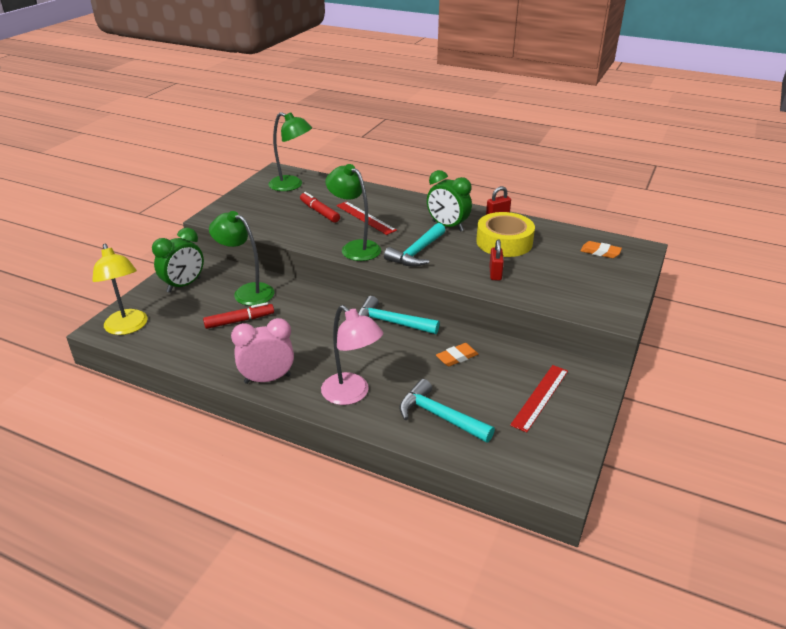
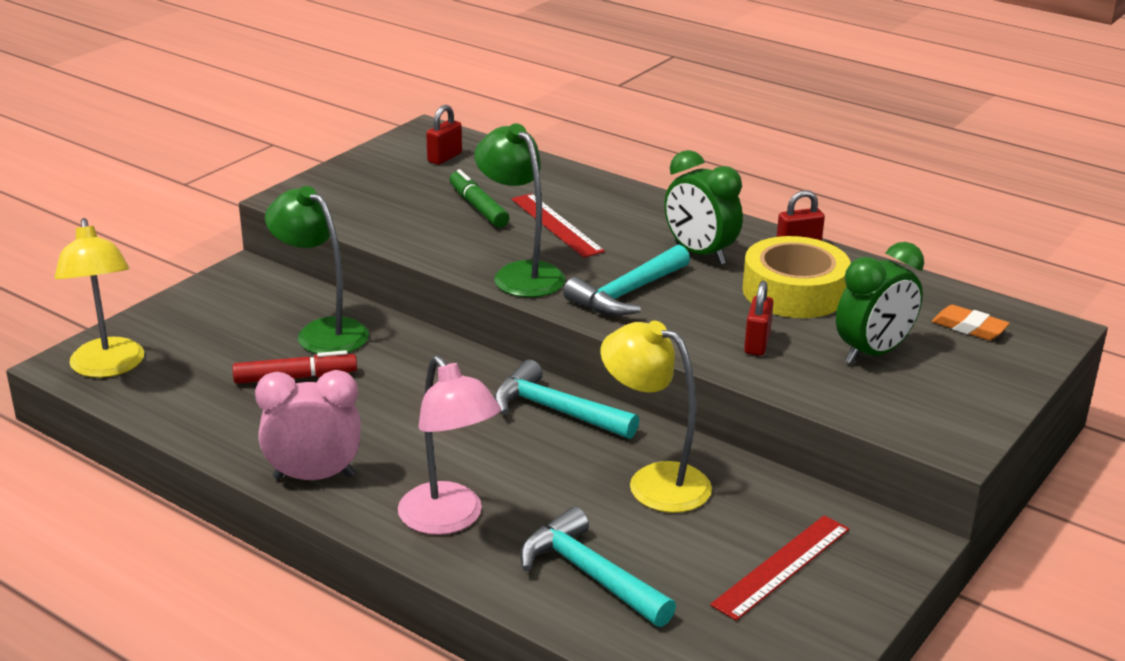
camera: 10 degrees right, 5 degrees down
(184, 285) = (219, 309): green clock -> green clock (873, 353)
(292, 185) = (444, 157): green lamp -> red padlock
(319, 212) = (478, 207): red marker -> green marker
(457, 357) = (654, 482): orange eraser -> yellow lamp

